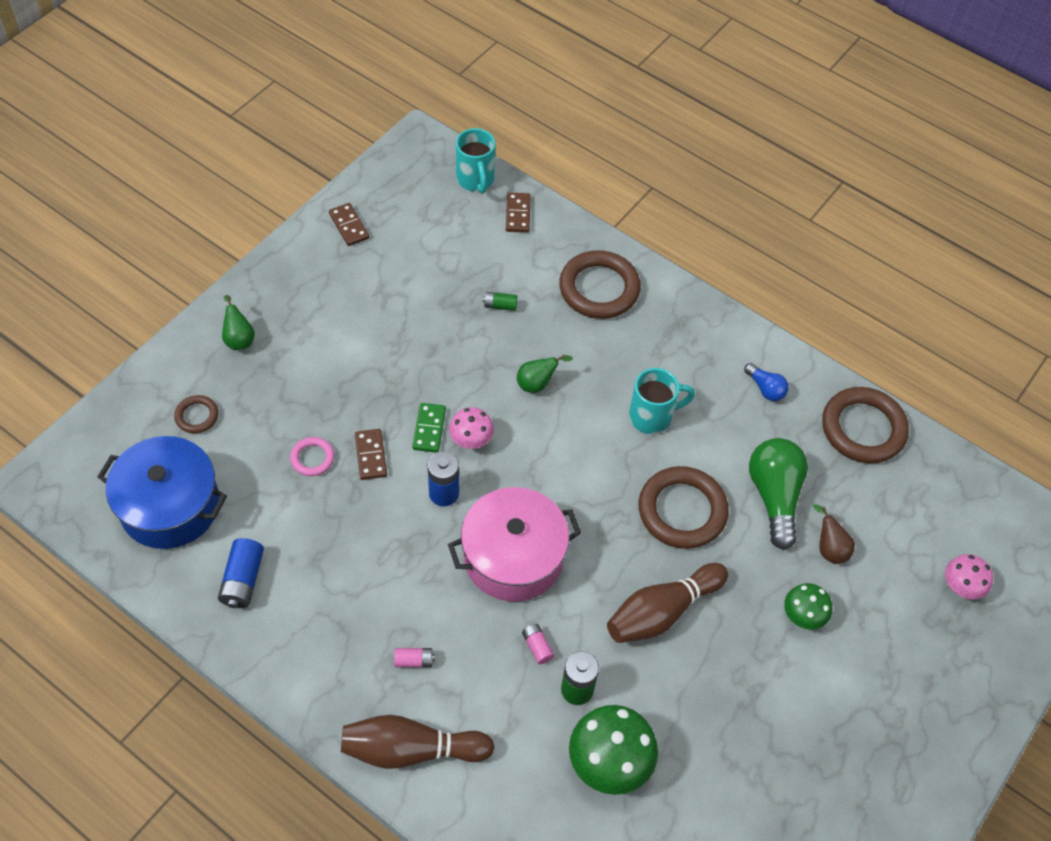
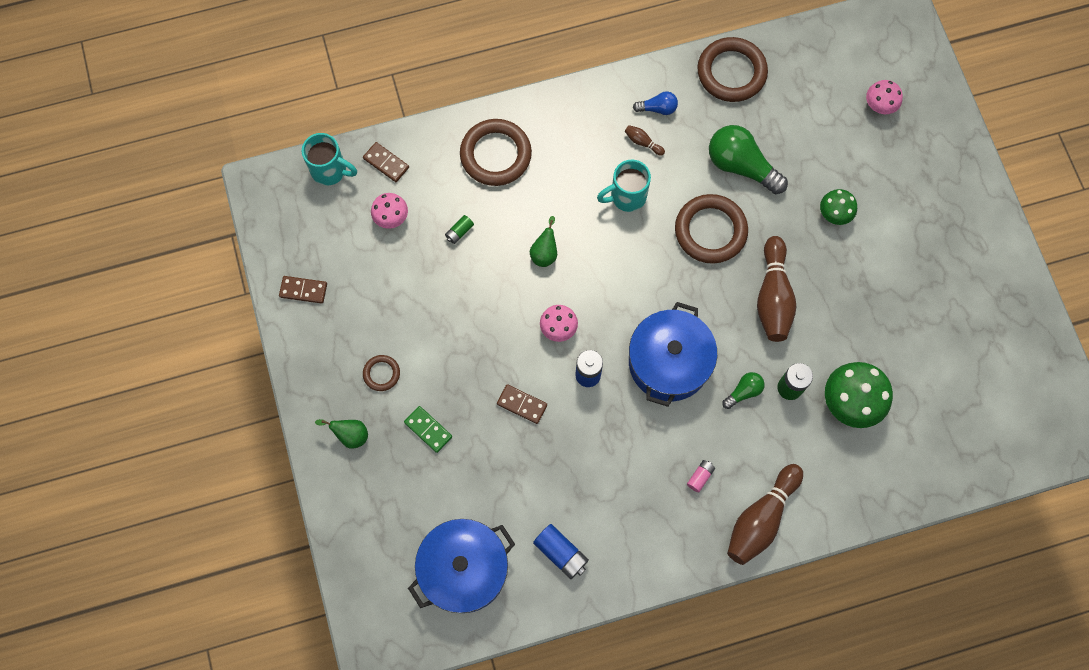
camera: 50 degrees left, 15 degrees up
(197, 416) = (399, 506): brown ring -> brown ring (381, 373)
(312, 458) = (495, 446): pink ring -> none
(429, 429) = (529, 350): green domino -> green domino (428, 429)
(470, 248) = (391, 218): none -> pink mushroom
(513, 557) = (669, 362): pink pot -> blue pot
(537, 646) = (743, 392): pink battery -> green light bulb
(652, 416) = (626, 196): turquoise mug -> turquoise mug turned 135 degrees counterclockwise
(719, 397) = (642, 142): none -> brown bowling pin
(829, 548) = (800, 162): brown pear -> none

